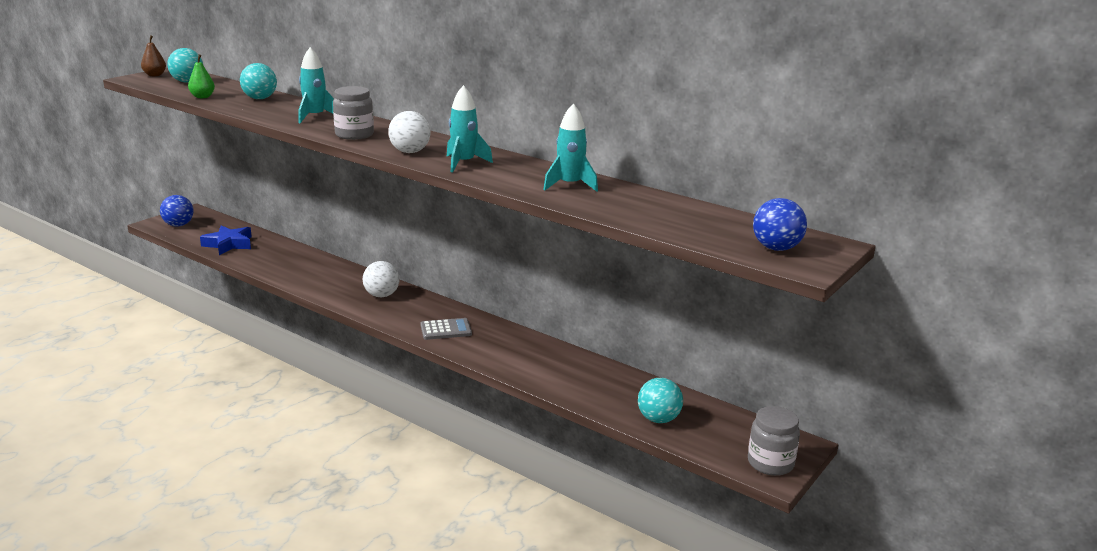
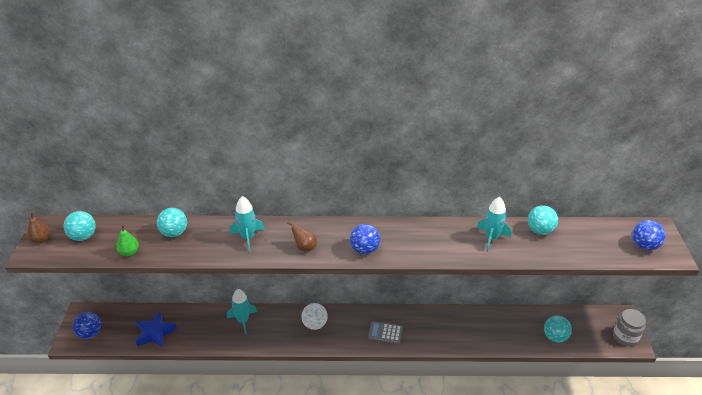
camera: 35 degrees left, 15 degrees up
(354, 135) = (305, 247): grey jar -> brown pear
(410, 152) = (364, 249): white ball -> blue ball
(446, 330) = (385, 333): grey calculator -> grey calculator turned 120 degrees counterclockwise
(463, 163) = (410, 246): turquoise rocket -> turquoise rocket (243, 321)
(646, 198) = (540, 230): none -> turquoise ball

